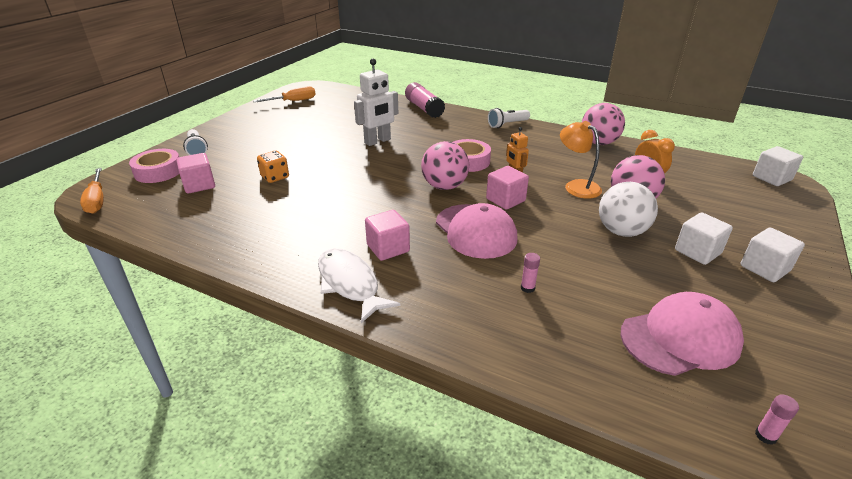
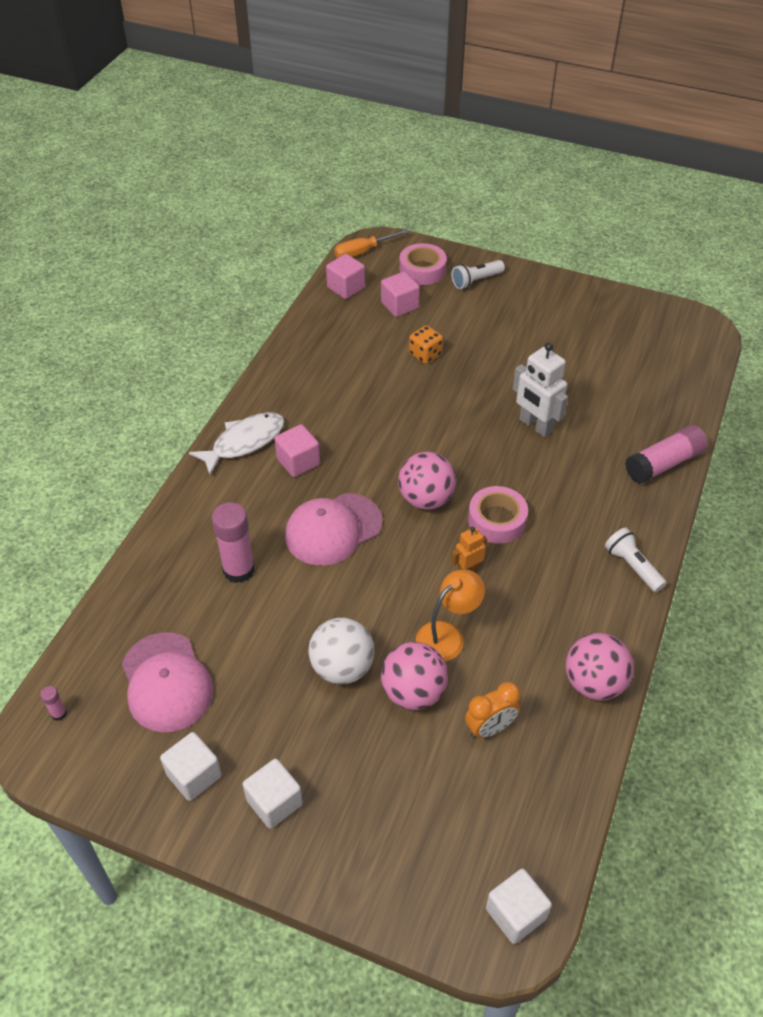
camera: 85 degrees right, 15 degrees up
(293, 101) = (642, 324): orange screwdriver -> none
(505, 200) = (402, 557): pink cube -> pink cube (346, 287)
(527, 288) = (239, 570): pink glue stick -> pink glue stick, size x2.28
(697, 252) = (305, 739): white cube -> white cube (194, 775)

